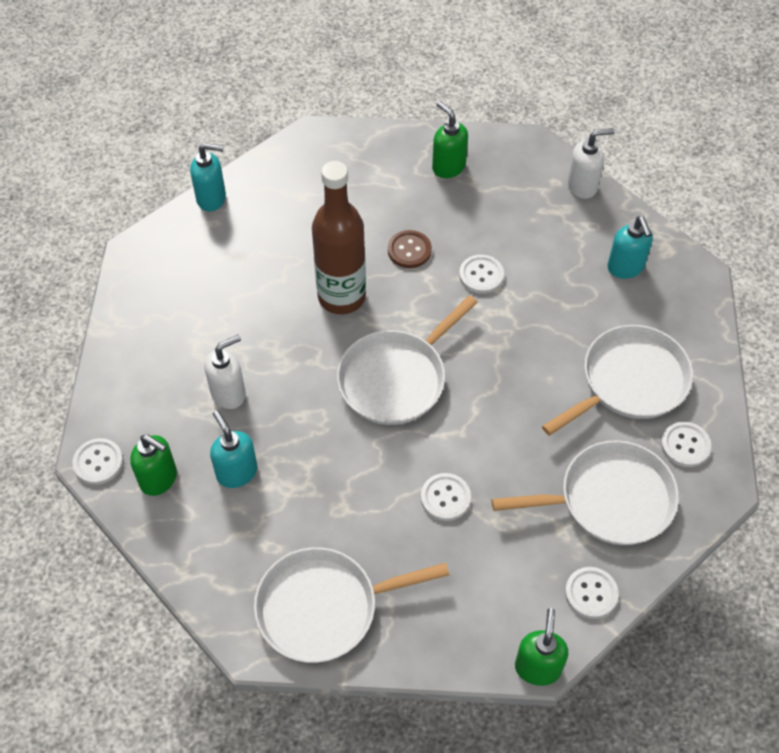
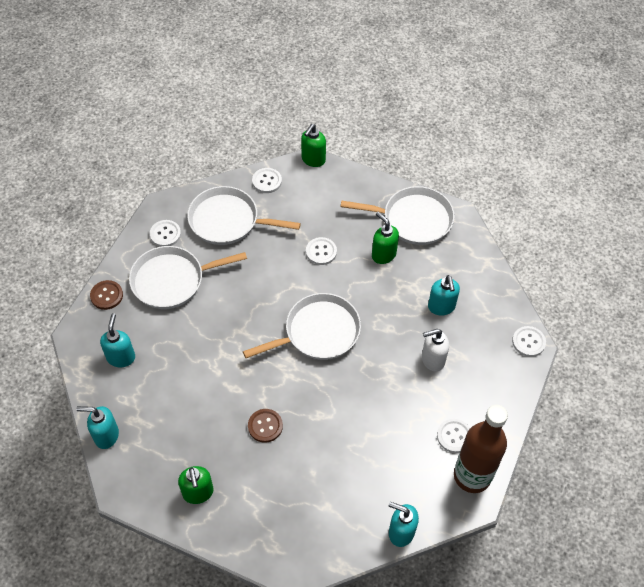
camera: 160 degrees left, 0 degrees up
(159, 479) = (491, 318): green soap dispenser -> green soap dispenser (383, 254)
(341, 297) = (330, 405): brown bottle -> brown bottle (472, 476)
(481, 275) = (224, 387): white button -> white button (454, 436)
(582, 186) = (106, 436): white soap dispenser -> turquoise soap dispenser
(699, 333) = (106, 295): none -> brown button

